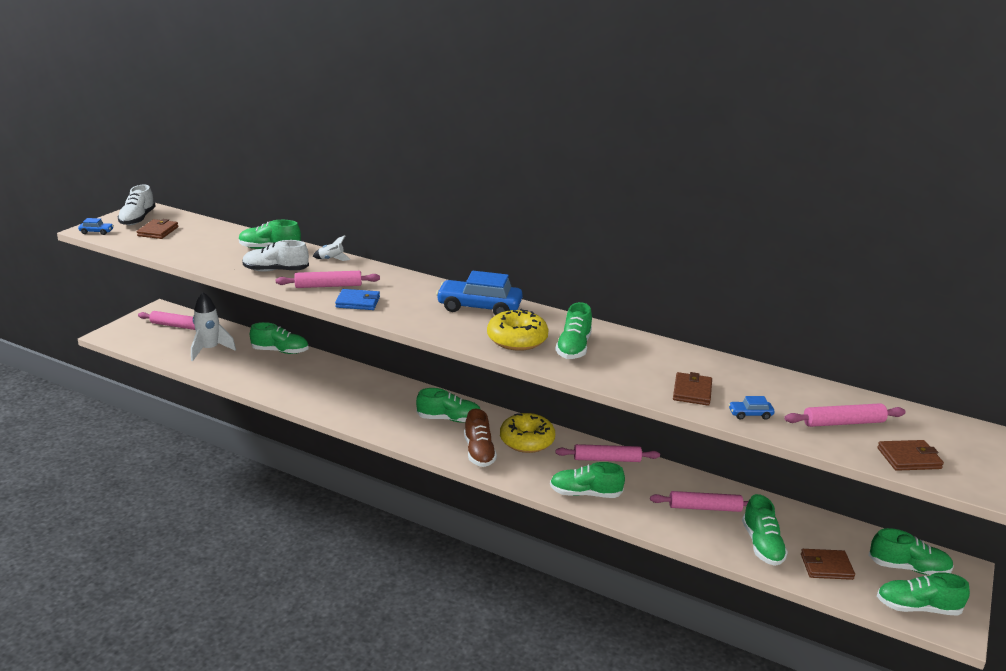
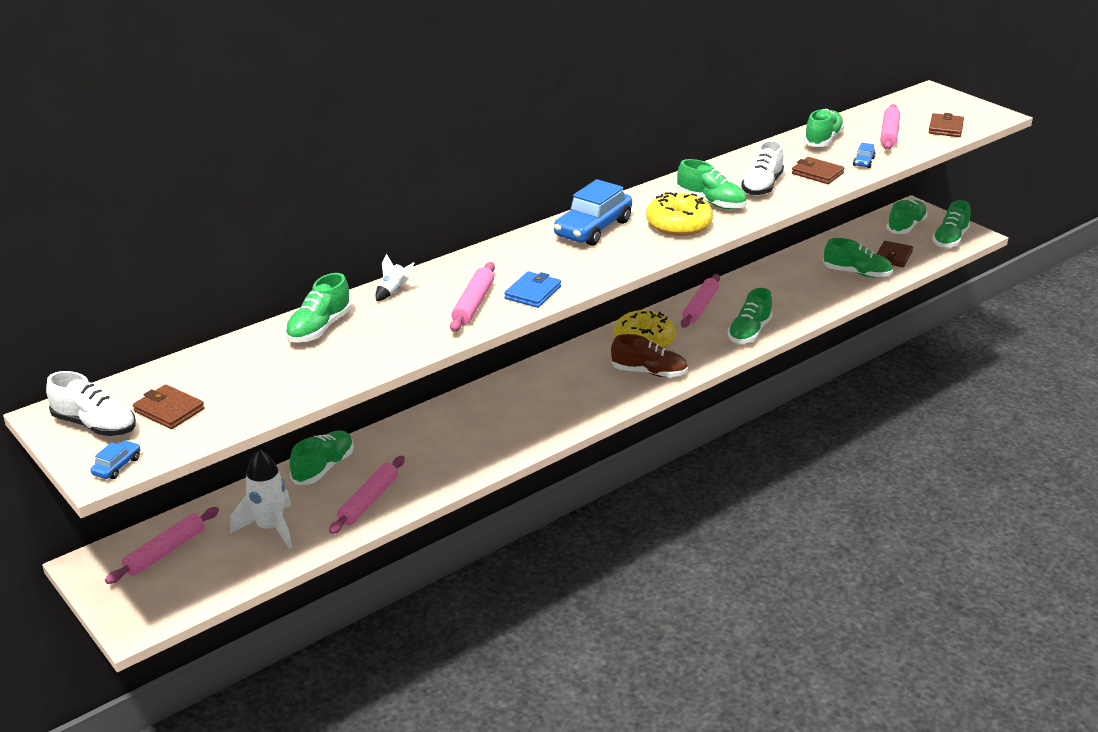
camera: 65 degrees left, 5 degrees up
(276, 270) = (398, 332): white shoe -> white shoe (762, 186)
(449, 419) = (574, 376): green shoe -> green shoe (823, 140)
(704, 508) = (797, 282): pink rolling pin -> pink rolling pin (369, 501)

